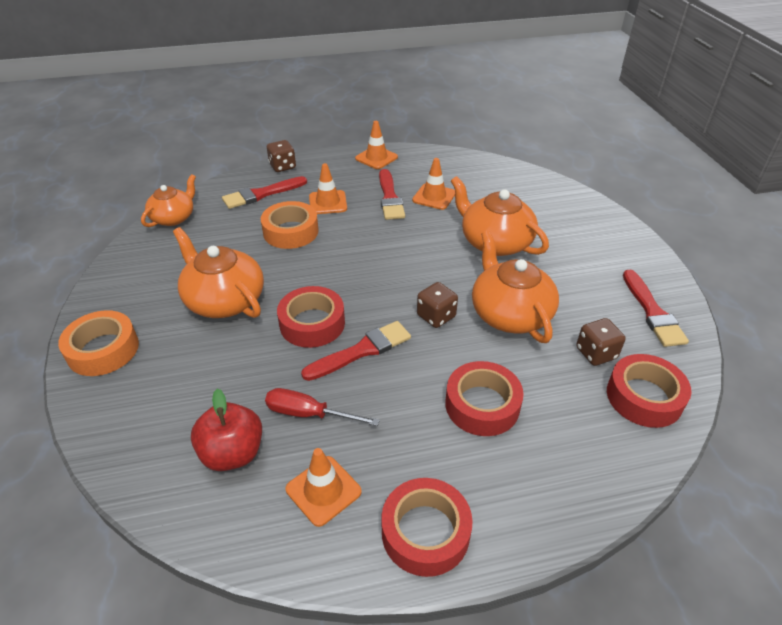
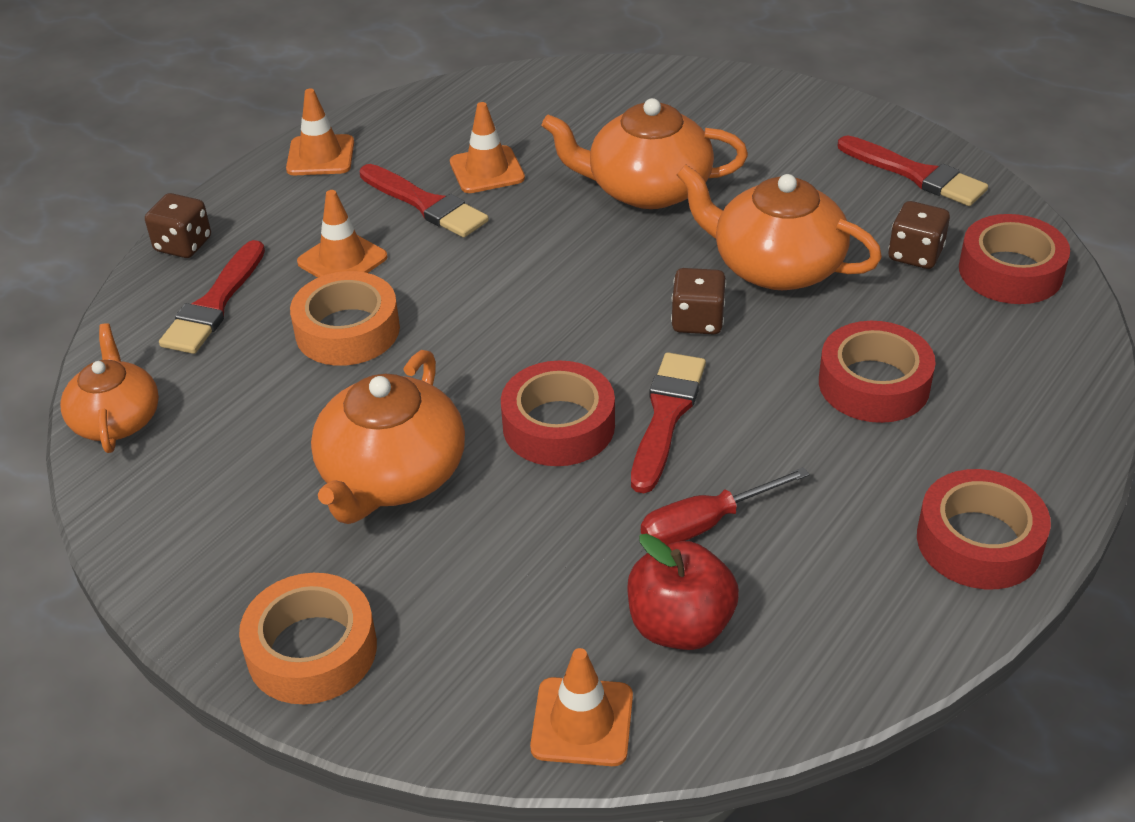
camera: 40 degrees left, 0 degrees up
(224, 300) = (391, 475): orange teapot -> orange teapot turned 75 degrees counterclockwise
(323, 490) = (832, 583): orange traffic cone -> orange traffic cone (582, 722)

